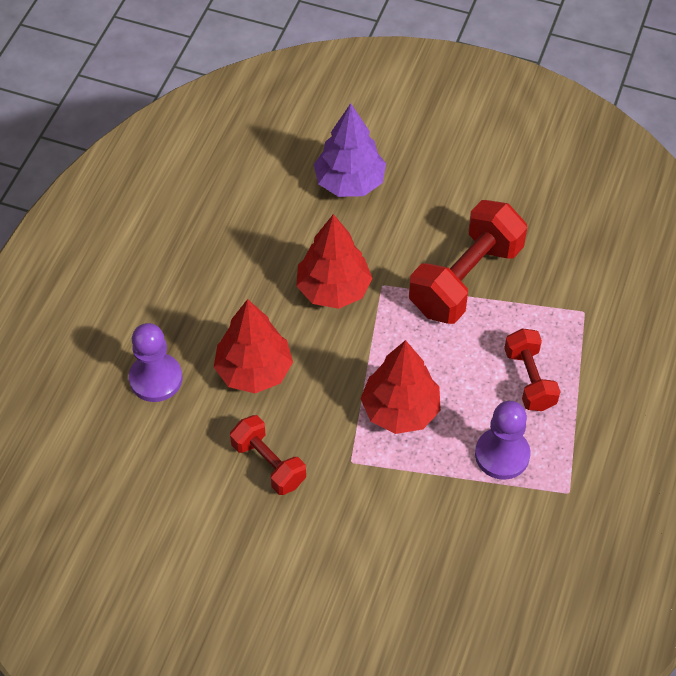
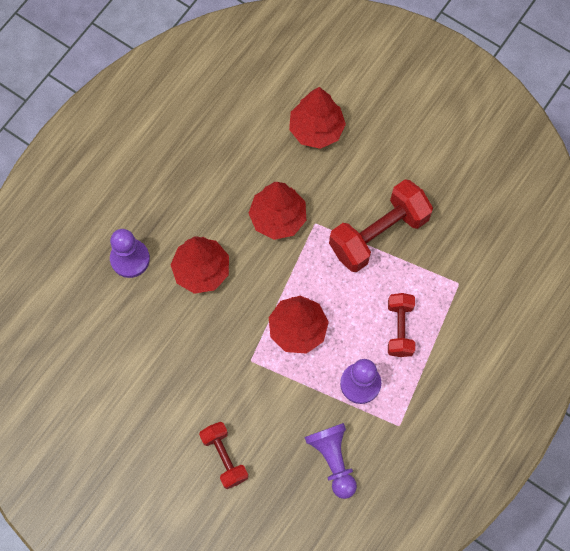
camera: 15 degrees right, 15 degrees up
(268, 464) = (192, 347): red dumbbell -> red dumbbell (224, 457)
(350, 182) = (316, 129): purple tree -> red tree
(498, 555) = (333, 460): none -> purple pawn

